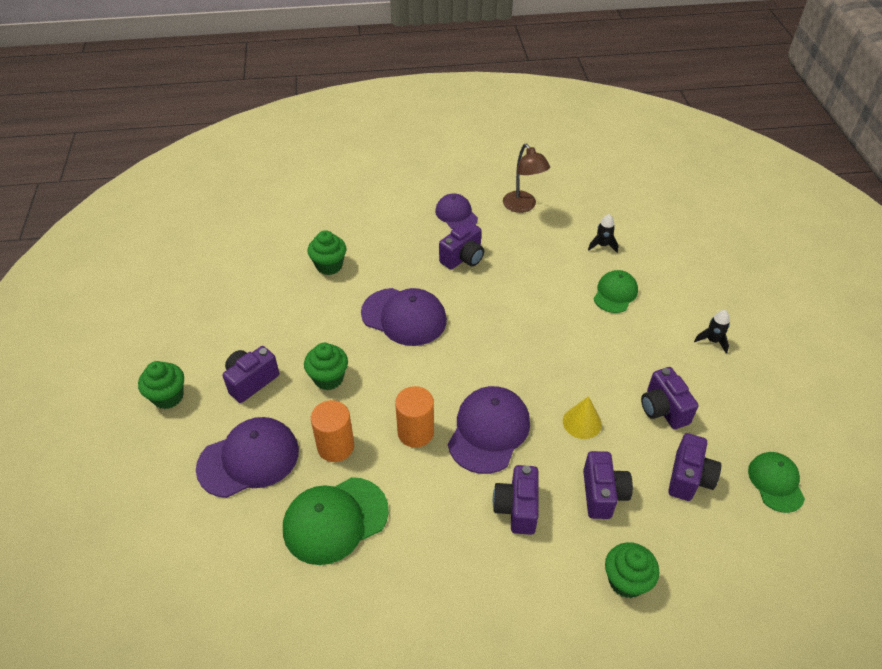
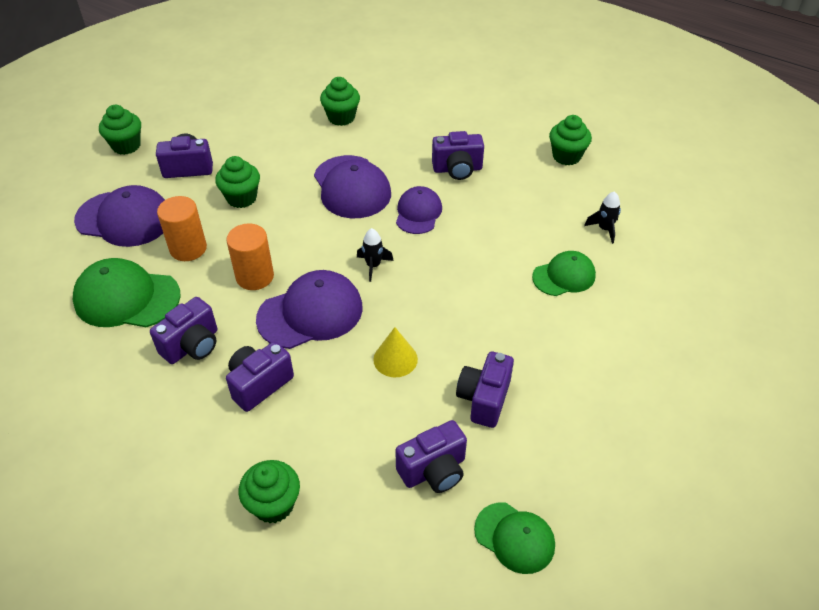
camera: 40 degrees right, 0 degrees up
(456, 214) = (495, 132): purple cap -> purple cap (418, 213)
(523, 206) = (566, 156): brown lamp -> green cupcake
(602, 494) = (340, 425): purple camera -> purple camera (192, 345)
(712, 341) = (613, 375): black rocket -> black rocket (373, 266)
(775, 482) = (515, 537): green cap -> green cap turned 90 degrees clockwise

